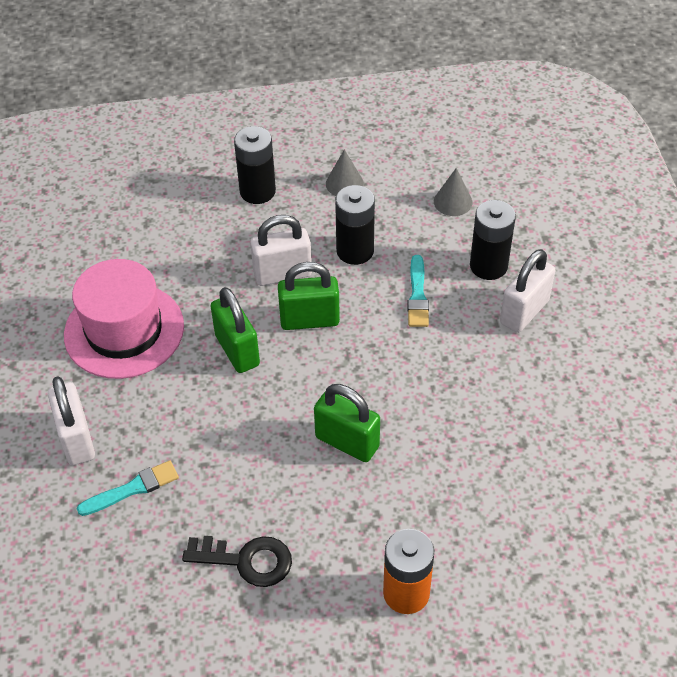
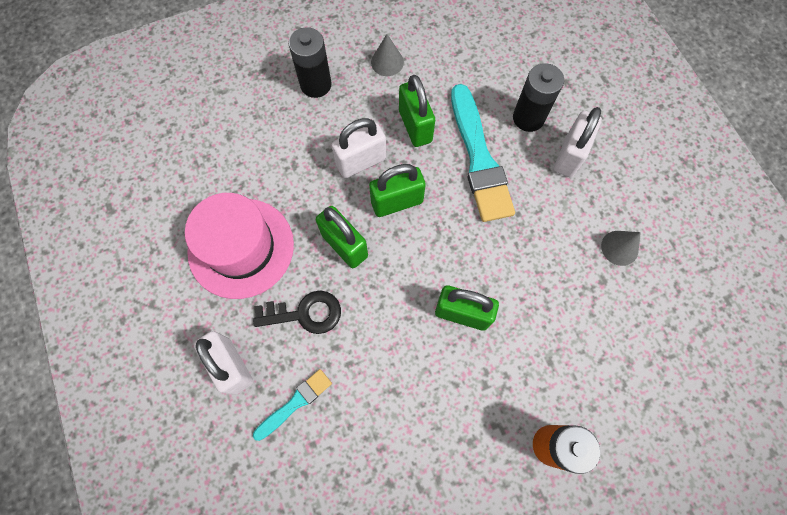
camera: 15 degrees left, 20 degrees up
(246, 560) = (412, 448): black key -> black key (305, 313)
(355, 251) = (415, 126): black battery -> green padlock
(417, 295) = (479, 158): turquoise brush -> turquoise brush, size x1.95
(453, 202) = (482, 62): grey cone -> grey cone (619, 248)

